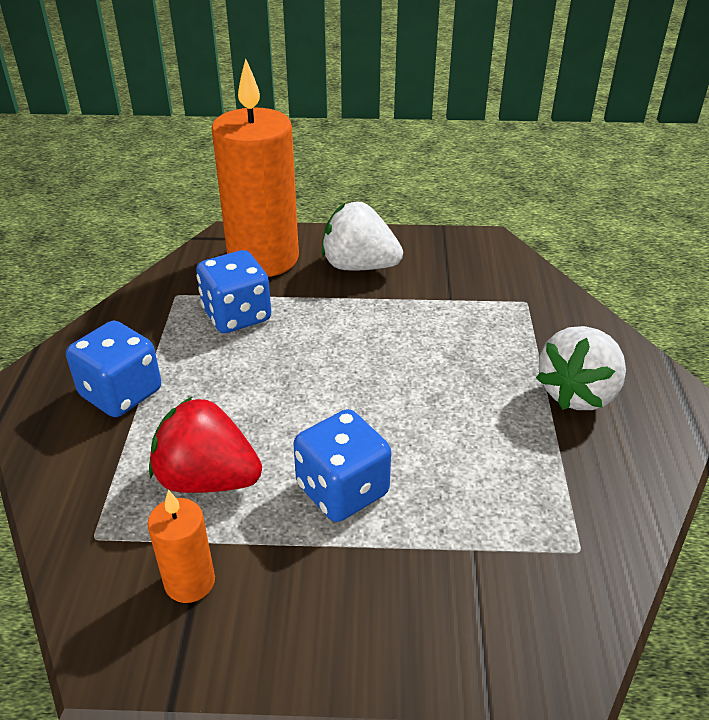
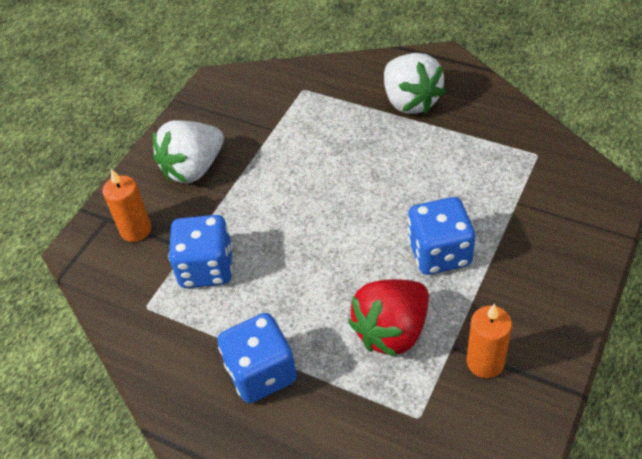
camera: 60 degrees left, 10 degrees up
(263, 258) = (136, 230): orange candle -> orange candle, size x0.46

